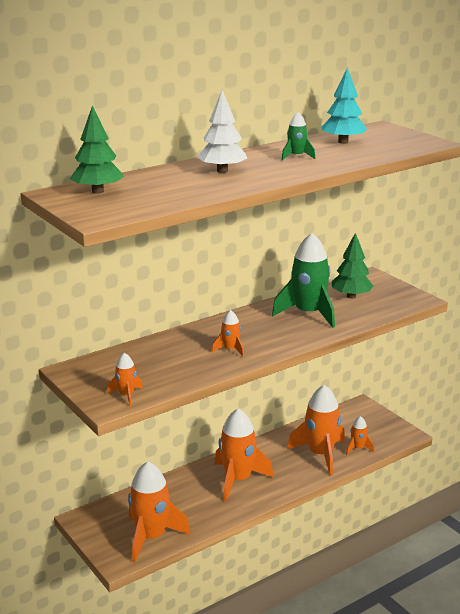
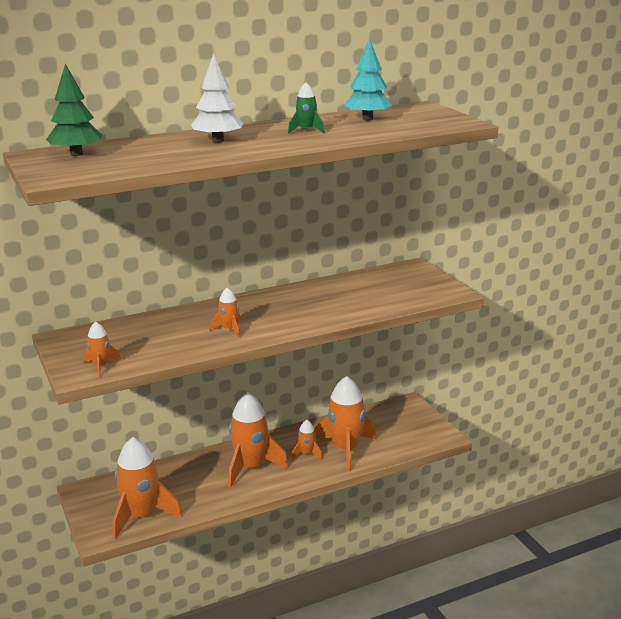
camera: 10 degrees right, 0 degrees up
(308, 314) = (329, 299): green rocket -> none
(351, 296) = (383, 285): green tree -> none
(358, 448) = (387, 447): orange rocket -> orange rocket (307, 454)

